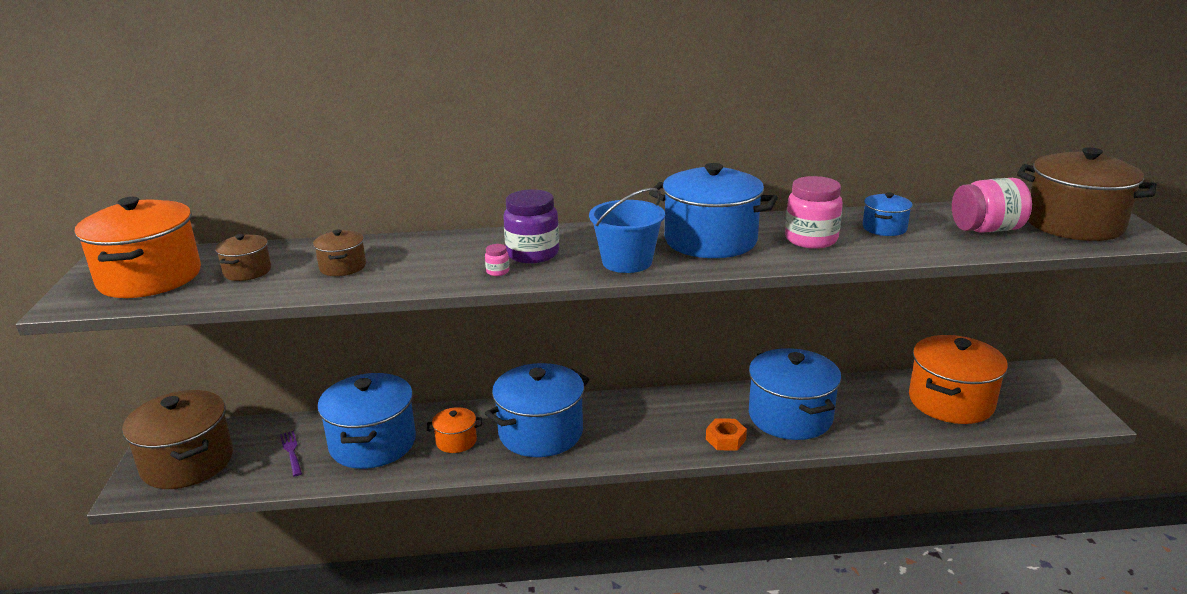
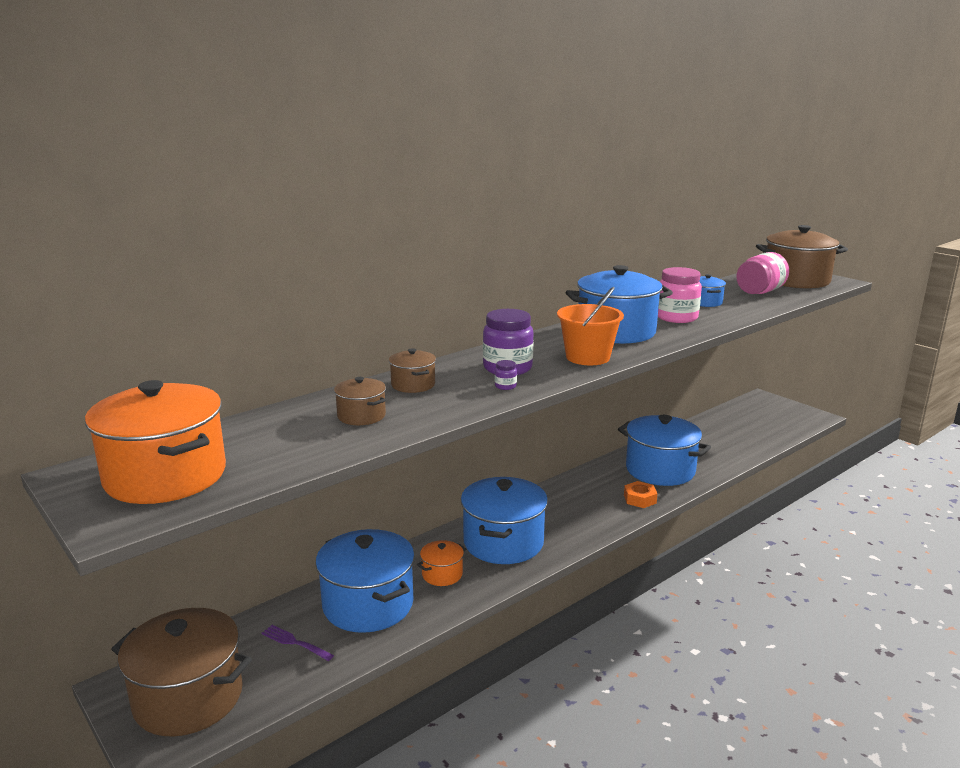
camera: 35 degrees left, 5 degrees down
(247, 271) = (269, 443): brown pot -> brown pot (413, 385)
(497, 272) = (505, 386): pink jar -> purple jar
(627, 262) = (587, 357): blue bucket -> orange bucket
(951, 402) = (737, 430): orange pot -> none

